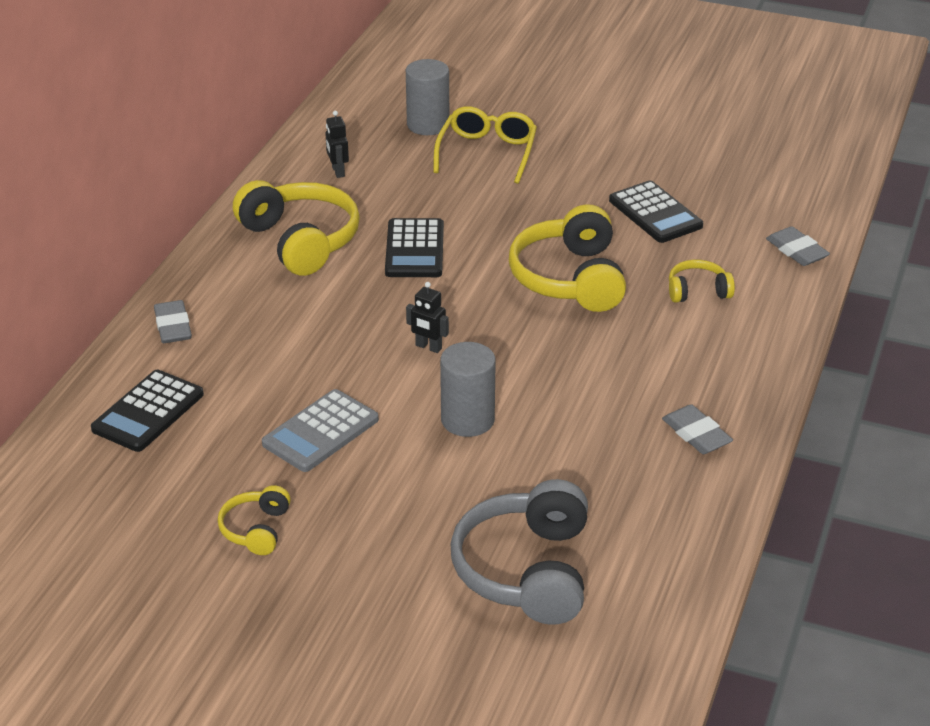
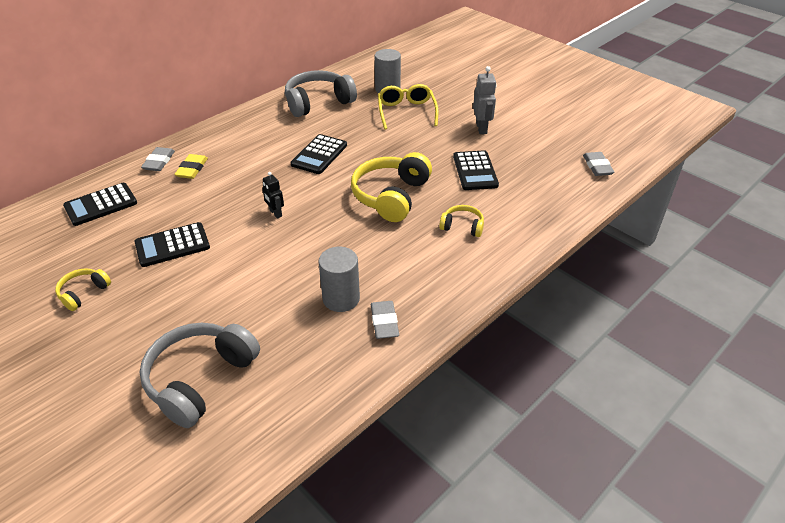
camera: 25 degrees right, 5 degrees up
(238, 322) = (192, 169): none -> yellow eraser
(300, 241) = (265, 134): yellow headphones -> none
(320, 432) = (172, 245): grey calculator -> black calculator
(338, 171) = (318, 102): black robot -> grey headphones
(467, 420) = (257, 265): grey cylinder -> grey cylinder (341, 299)
(487, 153) = (406, 112): yellow glasses -> yellow glasses turned 45 degrees counterclockwise
(616, 150) = (481, 128): none -> grey robot
(796, 251) = (547, 219): grey eraser -> grey eraser (597, 166)

